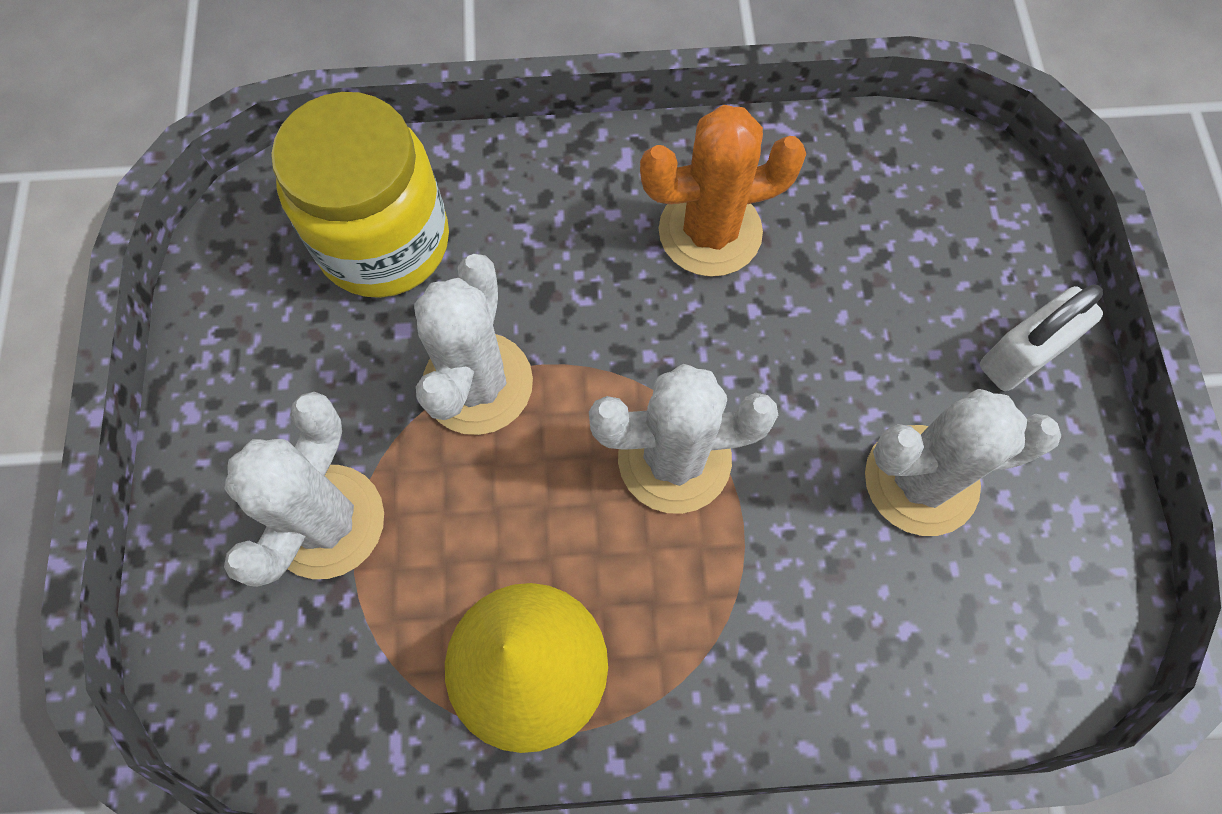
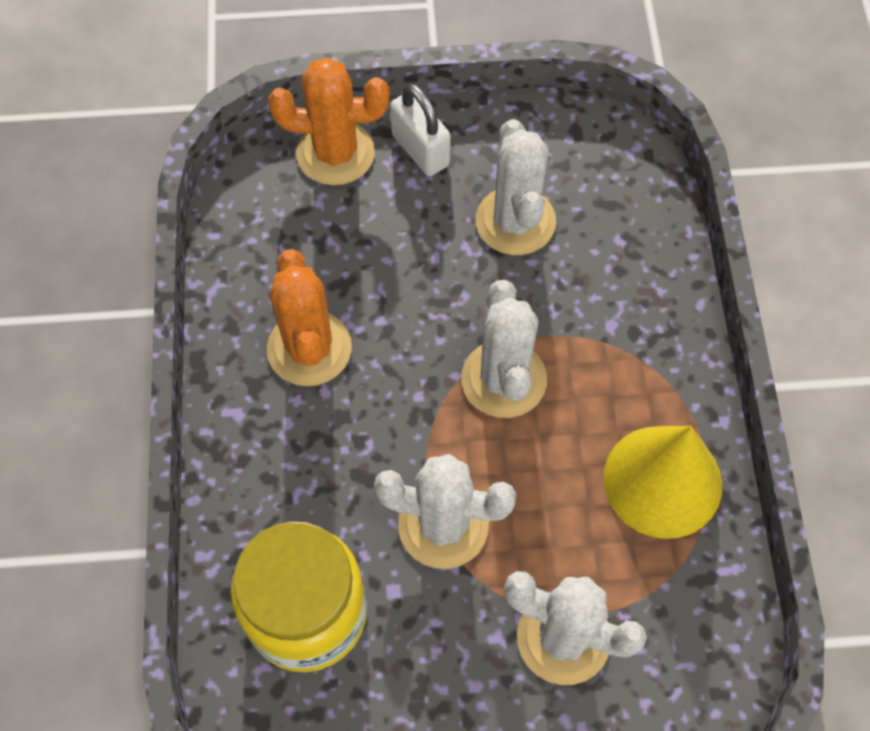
camera: 90 degrees left, 5 degrees down
(999, 251) = (335, 153): none -> orange cactus

